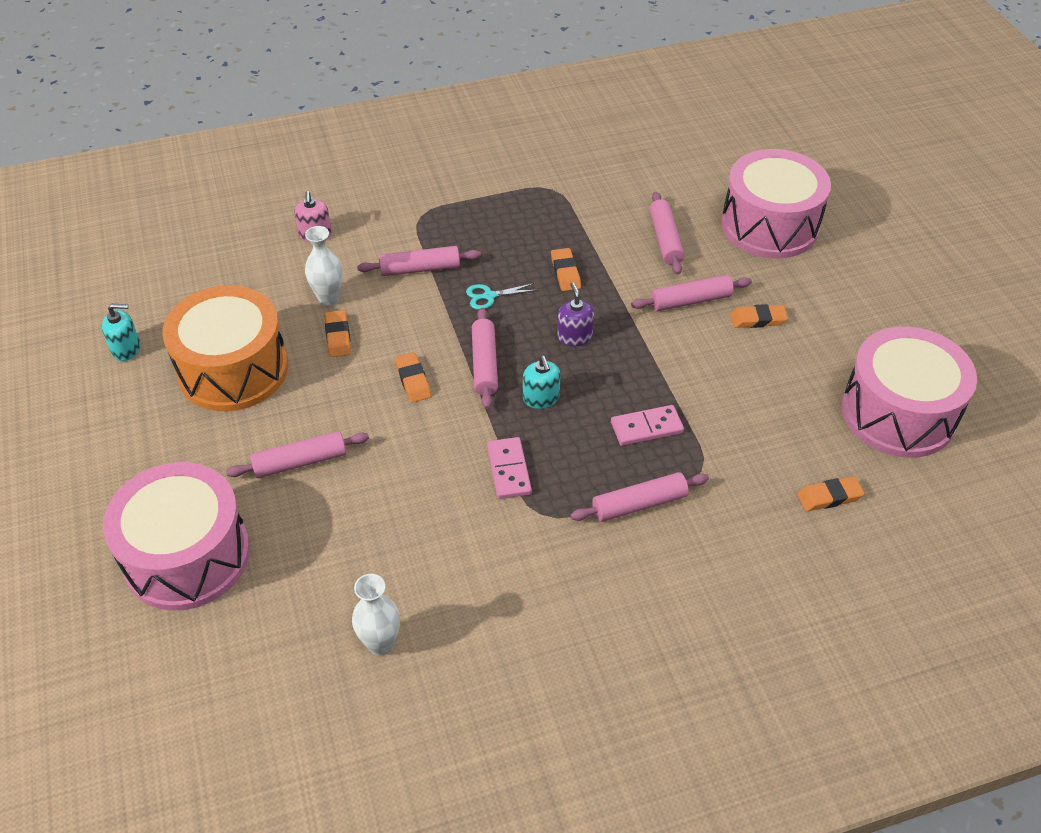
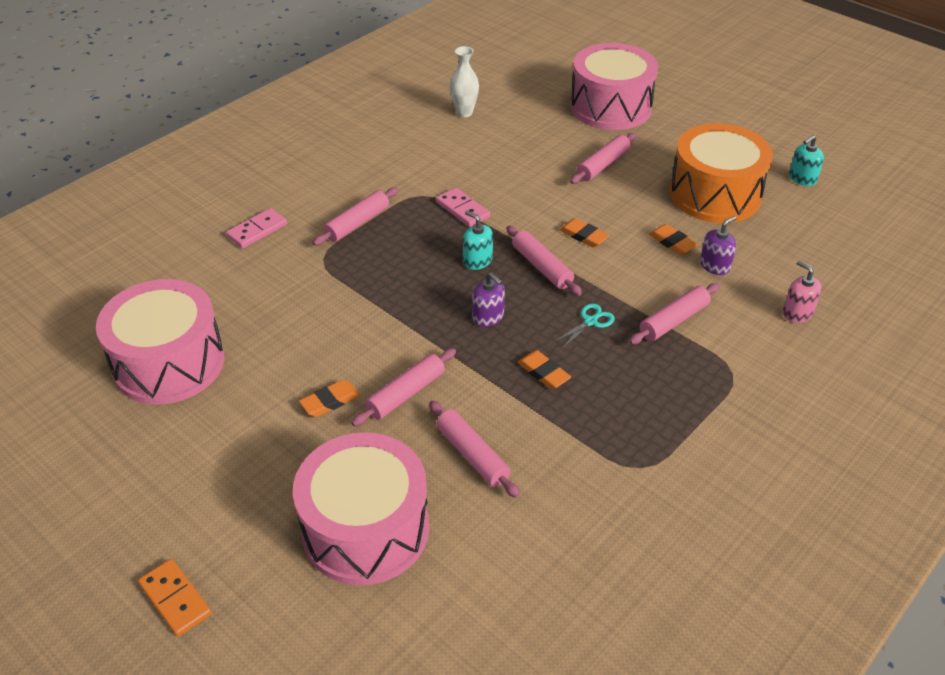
camera: 150 degrees right, 5 degrees down
(329, 299) = (715, 266): white vase -> purple soap dispenser
(646, 427) = (381, 271): pink domino -> pink domino (257, 230)
(829, 497) = (216, 277): orange eraser -> none
(918, 235) = (175, 599): none -> orange domino

